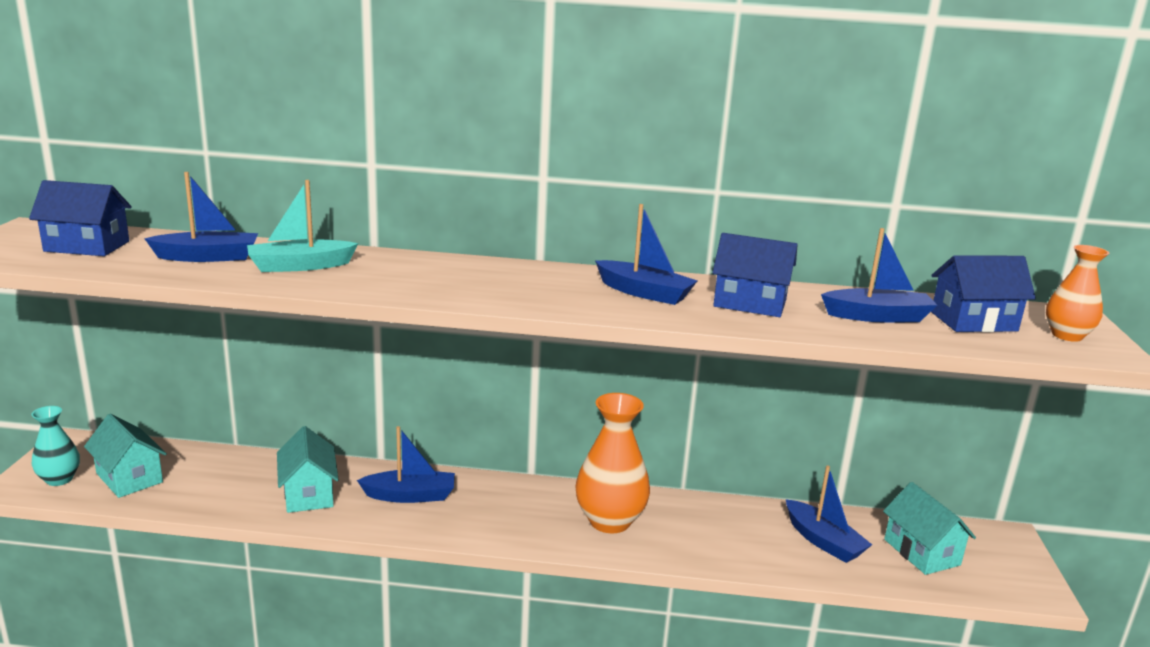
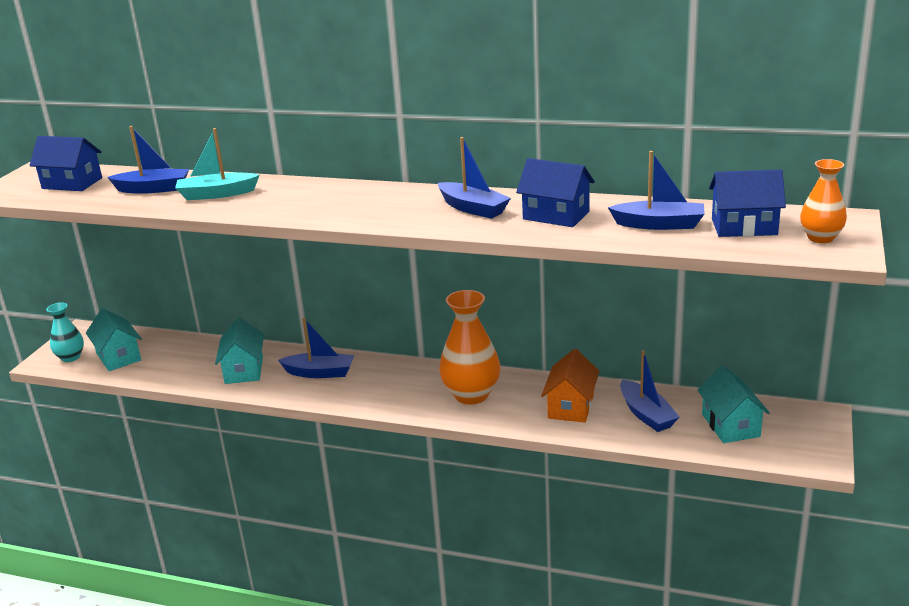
camera: 15 degrees right, 5 degrees up
(733, 533) = (571, 406): none -> orange house

